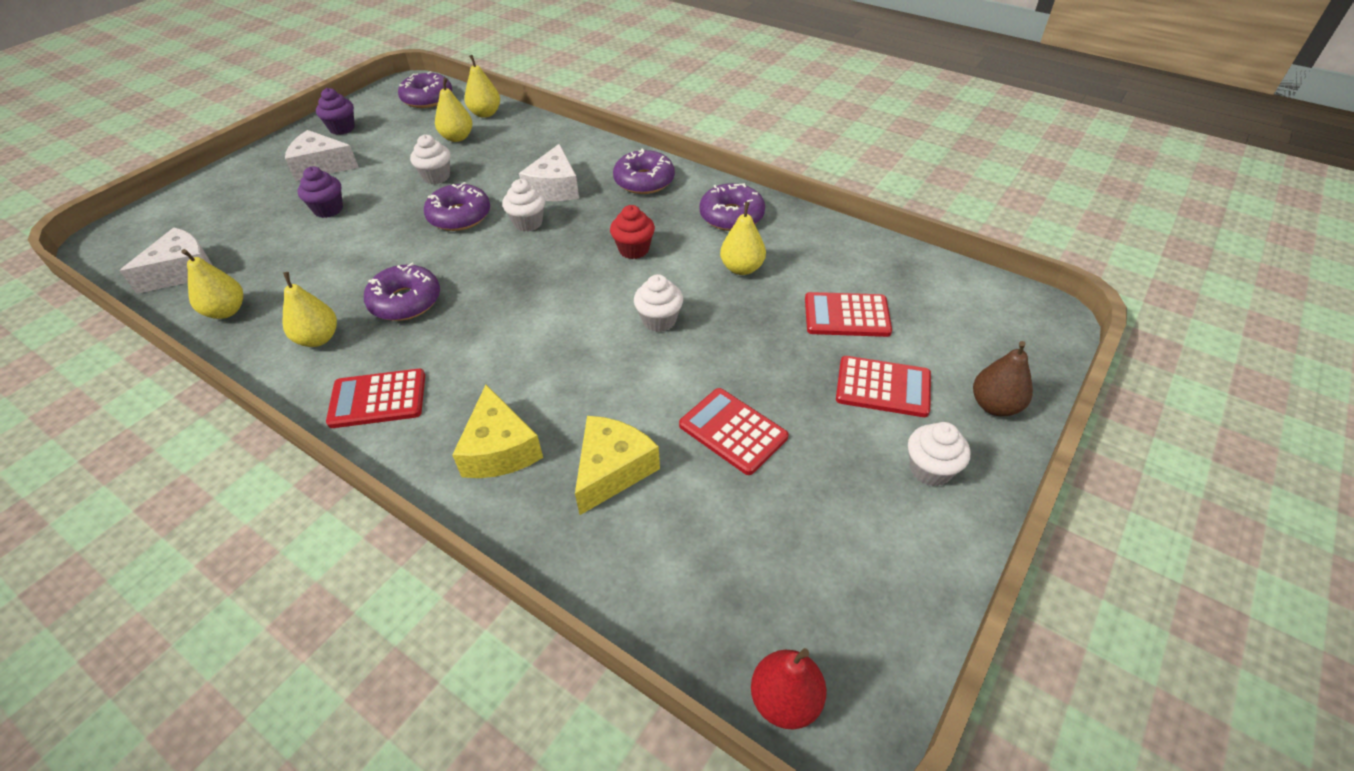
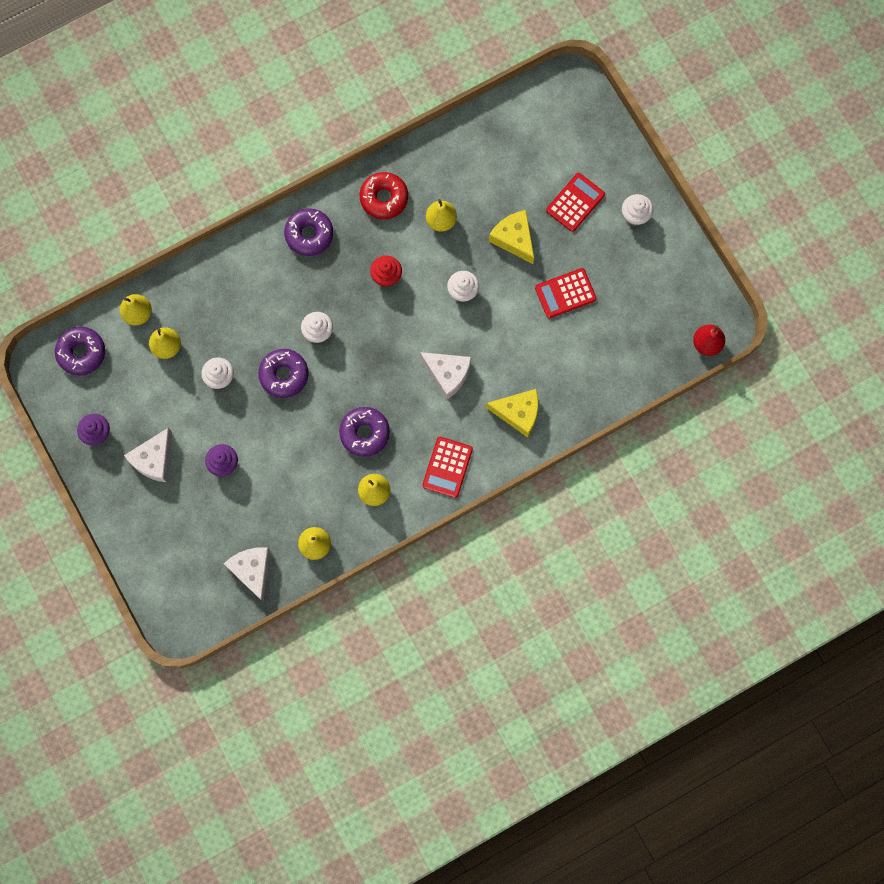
camera: 65 degrees left, 30 degrees up
(554, 188) = (283, 299): white cheese -> white cheese (447, 374)
(612, 470) = (560, 363): yellow cheese -> yellow cheese (514, 239)
(731, 216) = (384, 198): purple donut -> red donut
(846, 316) = (514, 186): red calculator -> none
(994, 405) = (615, 157): brown pear -> none

